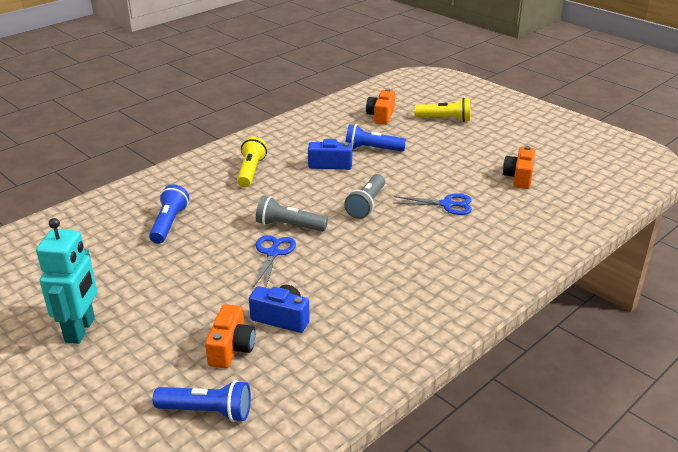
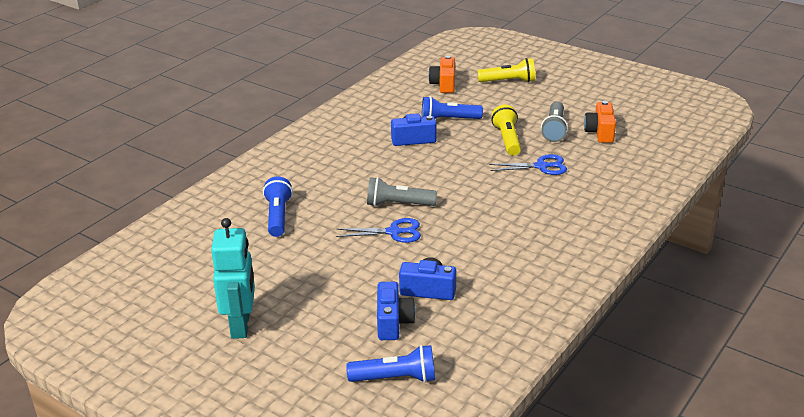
camera: 10 degrees left, 0 degrees up
(231, 348) = (393, 322): orange camera -> blue camera
(250, 171) = (336, 155): yellow flashlight -> yellow flashlight (507, 139)
(273, 253) = (394, 232): blue scissors -> blue scissors turned 90 degrees clockwise
(366, 205) = (465, 175): grey flashlight -> grey flashlight (554, 129)

